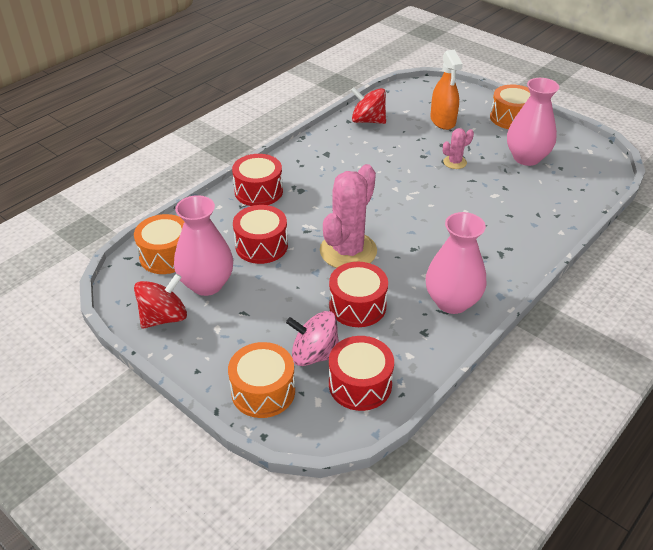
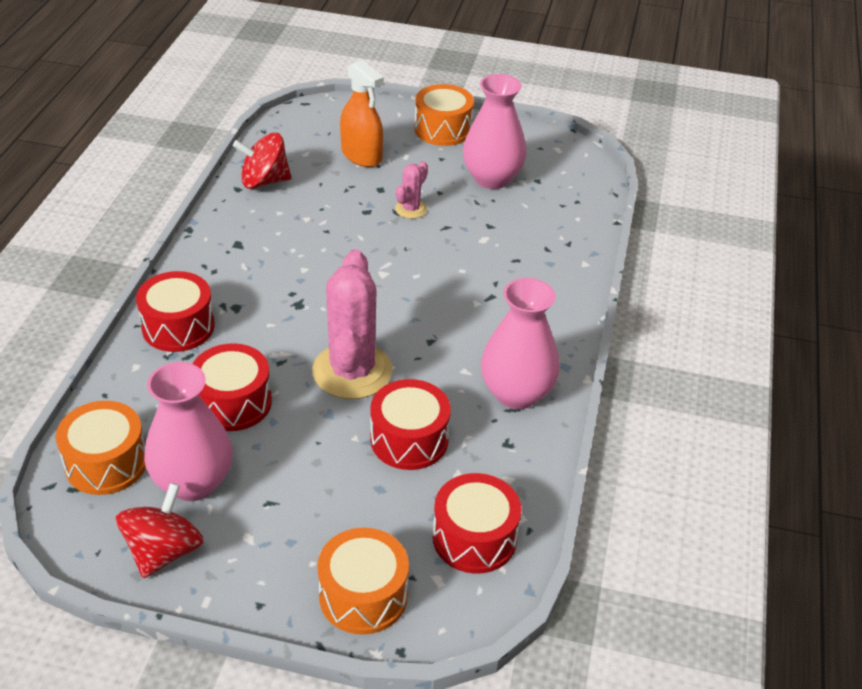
camera: 30 degrees left, 0 degrees up
(314, 354) = (396, 522): pink spinning top -> none

